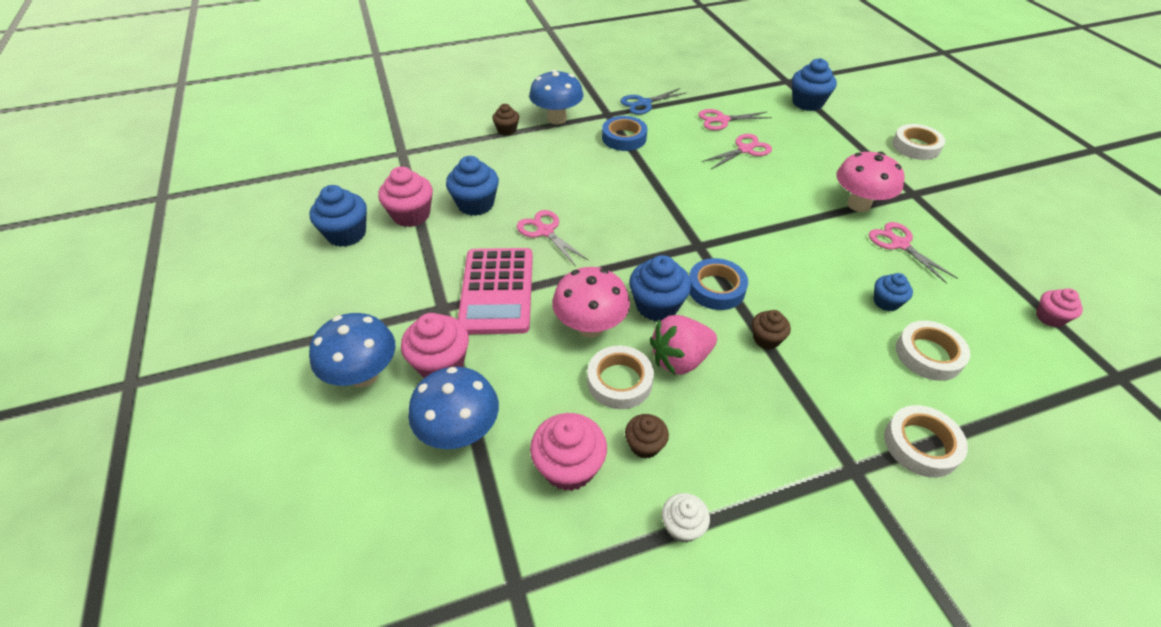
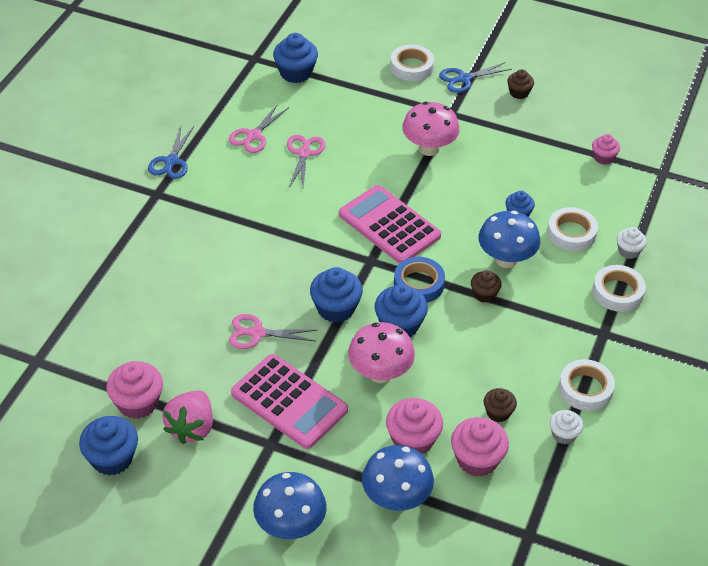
camera: 50 degrees left, 0 degrees up
(441, 363) = (326, 475): pink cupcake -> pink cupcake (413, 440)
(476, 204) = (173, 354): blue cupcake -> blue cupcake (336, 308)
(507, 130) = (95, 271): brown cupcake -> brown cupcake (519, 93)
(557, 119) = (121, 229): blue mushroom -> blue mushroom (506, 259)
(619, 381) = (440, 391): white tape -> white tape (585, 389)
(624, 138) = (202, 208): blue tape -> none
(680, 359) = (455, 348): pink strawberry -> pink strawberry (191, 428)
(748, 233) = (389, 225): none -> pink calculator
(899, 244) = (483, 163): pink scissors -> none
(958, 178) = (464, 79): none -> blue scissors
(983, 417) = (628, 251): none -> white cupcake

